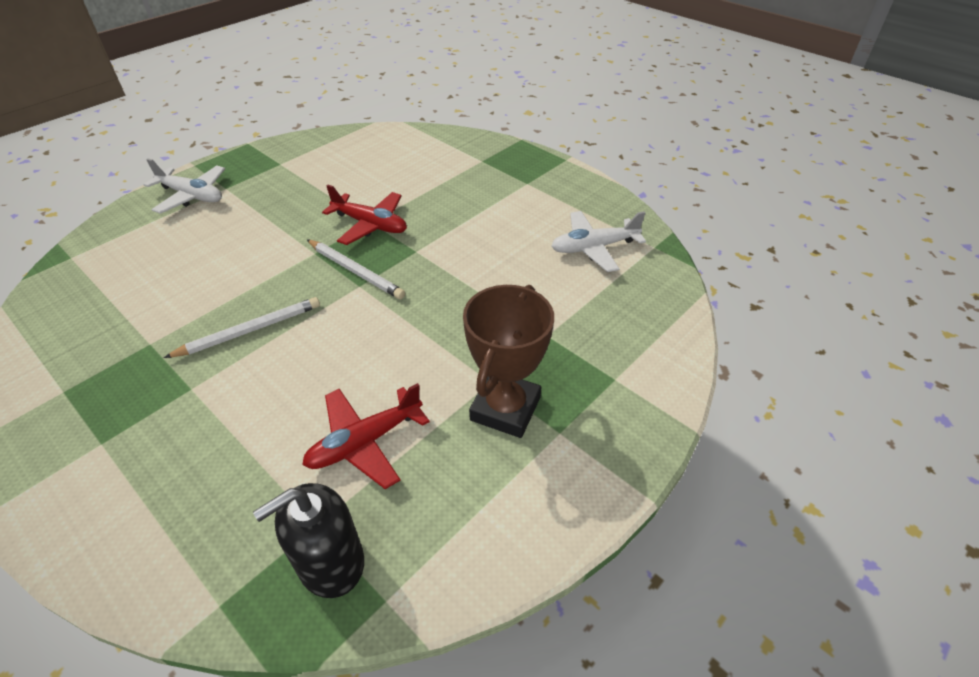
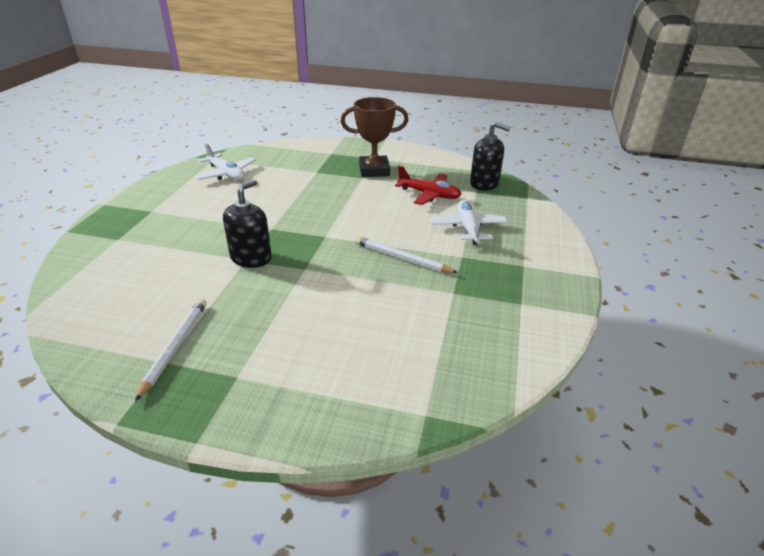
camera: 120 degrees left, 10 degrees down
(192, 196) = (267, 394): white plane -> white plane (468, 228)
(355, 271) = (312, 243): white pencil -> white pencil (175, 347)
(370, 225) = (251, 258): red plane -> black soap dispenser

